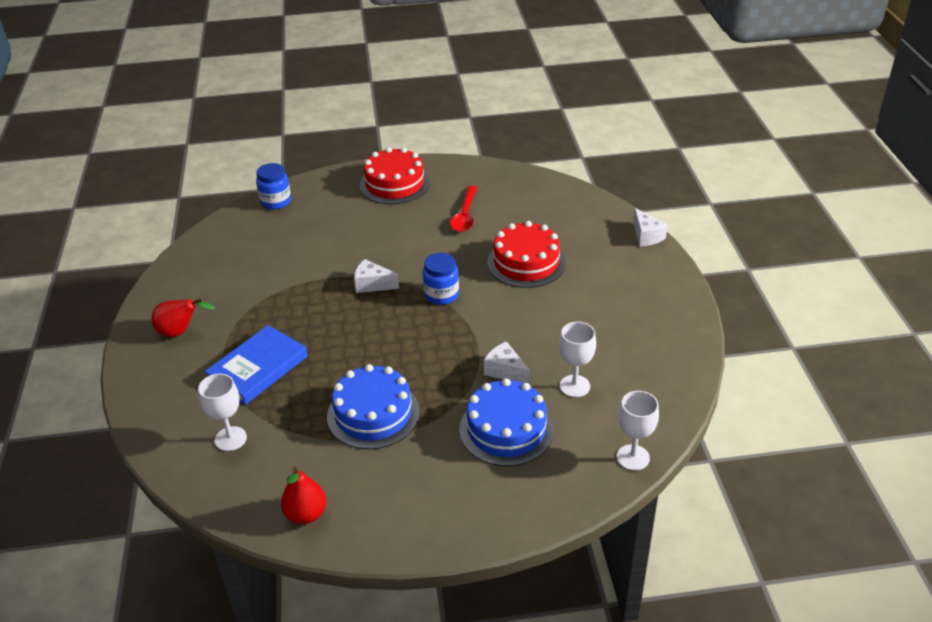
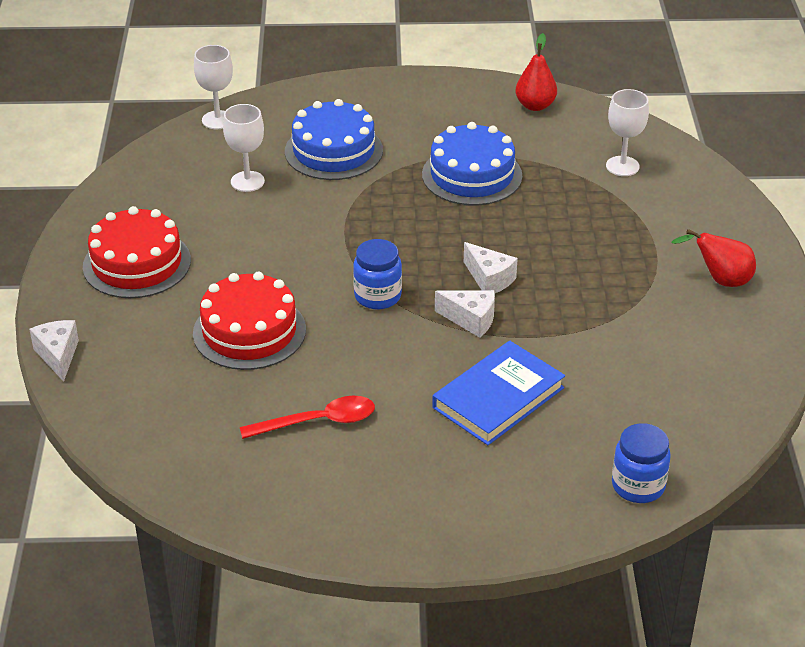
camera: 175 degrees left, 0 degrees up
(258, 368) = (608, 229): blue book -> blue book (498, 398)
(394, 184) = (429, 503): red cake -> red cake (137, 263)
(465, 215) = (318, 422): red spoon -> red spoon turned 60 degrees clockwise
(505, 371) = (319, 202): white cheese -> white cheese (489, 279)

